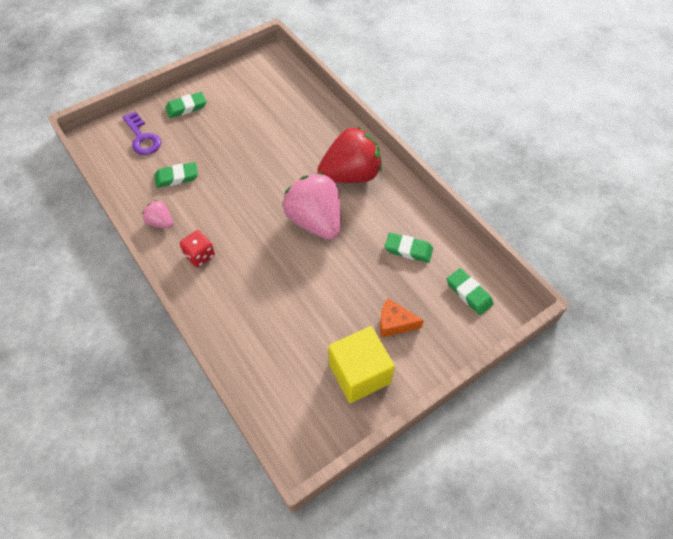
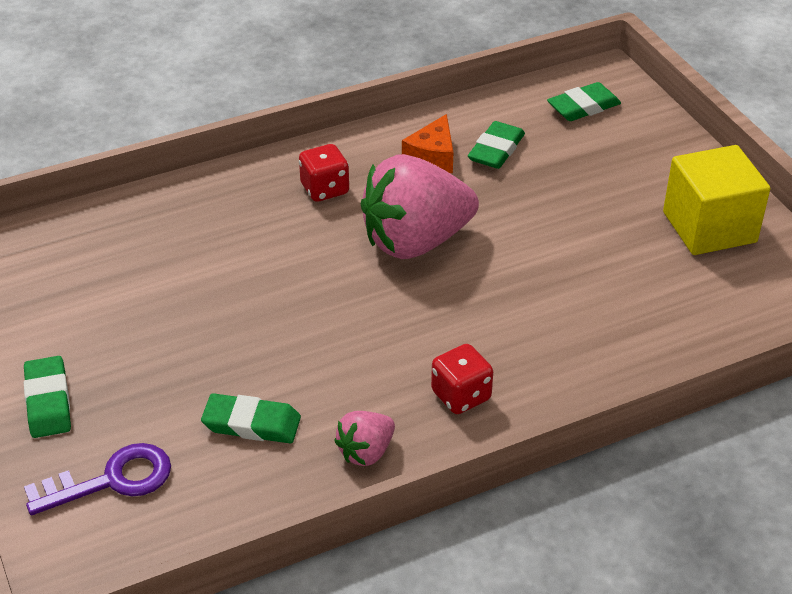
camera: 80 degrees left, 15 degrees down
(177, 177) = (251, 424): green eraser -> green eraser turned 75 degrees counterclockwise
(351, 175) = (325, 189): red strawberry -> red dice
(394, 323) = (627, 182): orange cheese -> orange cheese (432, 157)

